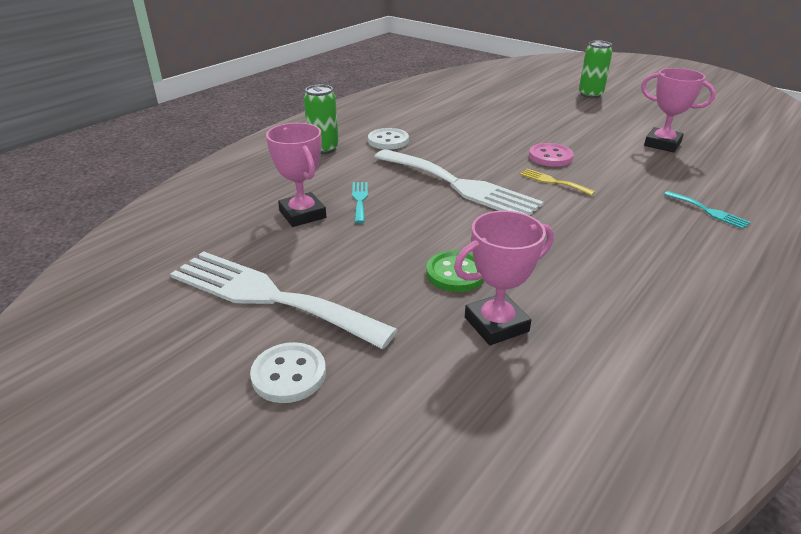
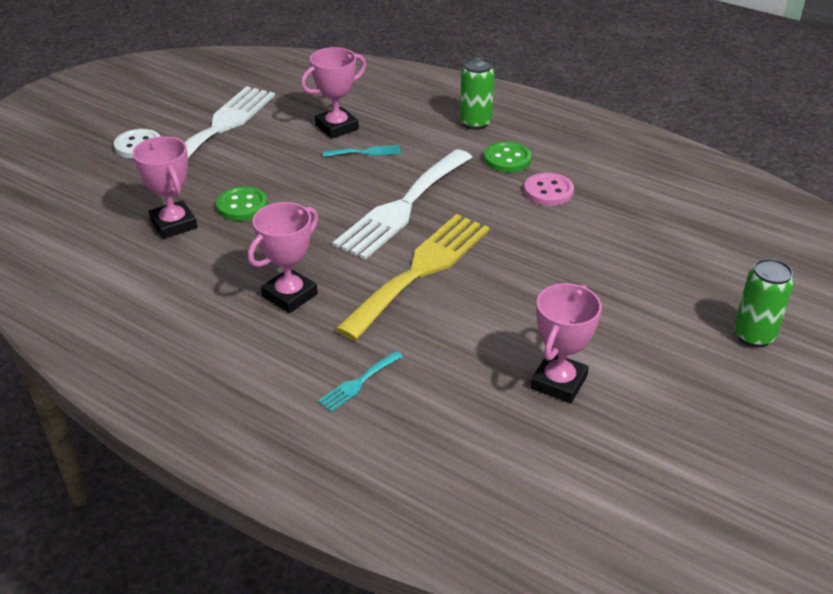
camera: 85 degrees right, 5 degrees up
(388, 141) = (507, 159): white button -> green button
(550, 157) = (489, 274): pink button -> pink button (548, 191)
(553, 181) = (420, 270): yellow fork -> yellow fork, size x2.42
(608, 242) = (290, 295): none -> pink trophy

